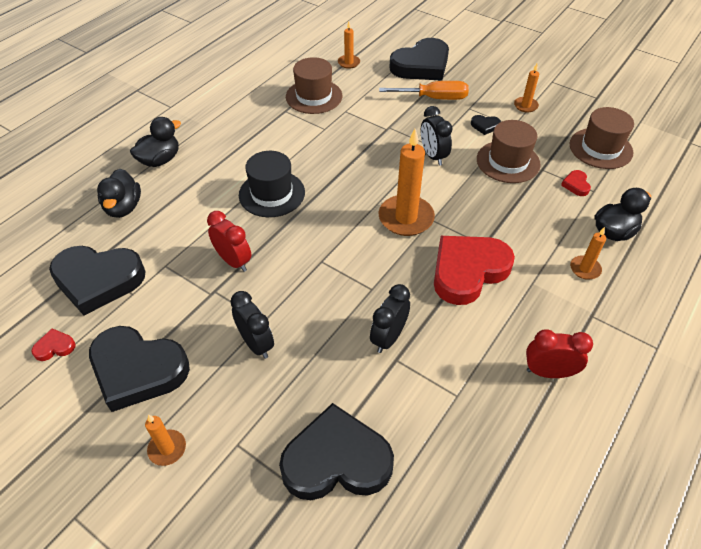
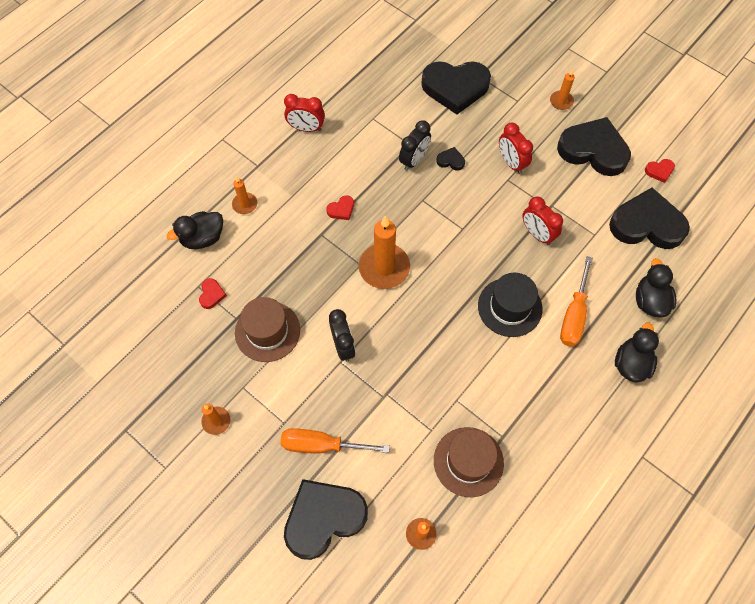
camera: 175 degrees left, 15 degrees up
(160, 160) = (631, 363): black duck -> black duck turned 150 degrees clockwise
(207, 191) = (574, 315): none -> orange screwdriver
(256, 344) = (511, 163): black clock -> red clock
(468, 271) = (341, 209): red heart -> red heart, size x0.40
(485, 126) = (275, 389): black heart -> black heart (450, 161)
(600, 148) = (163, 343): brown hat -> none

